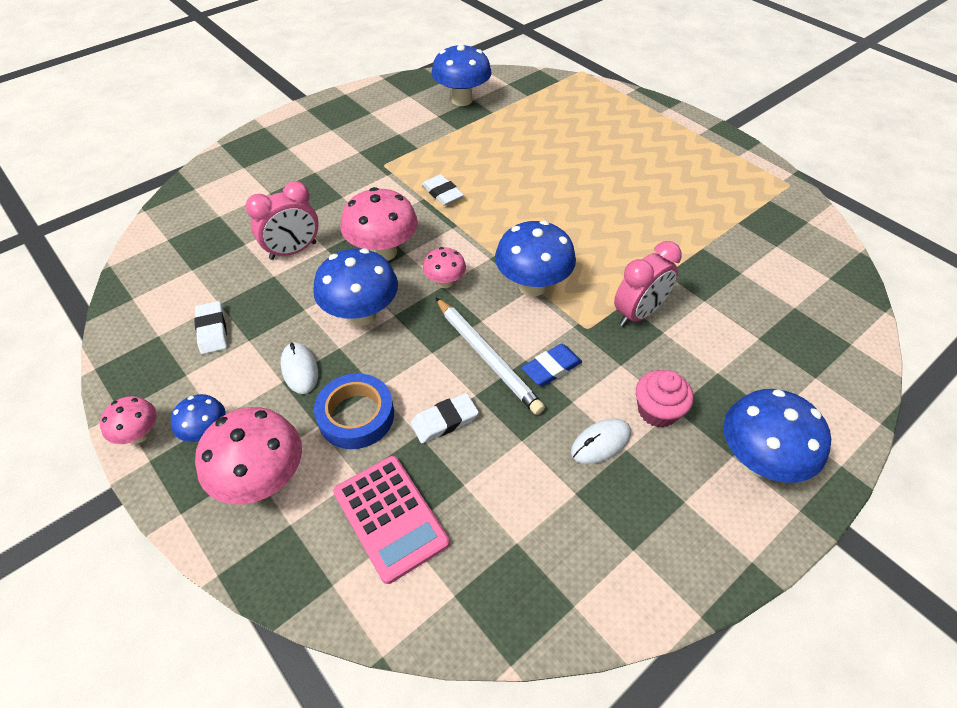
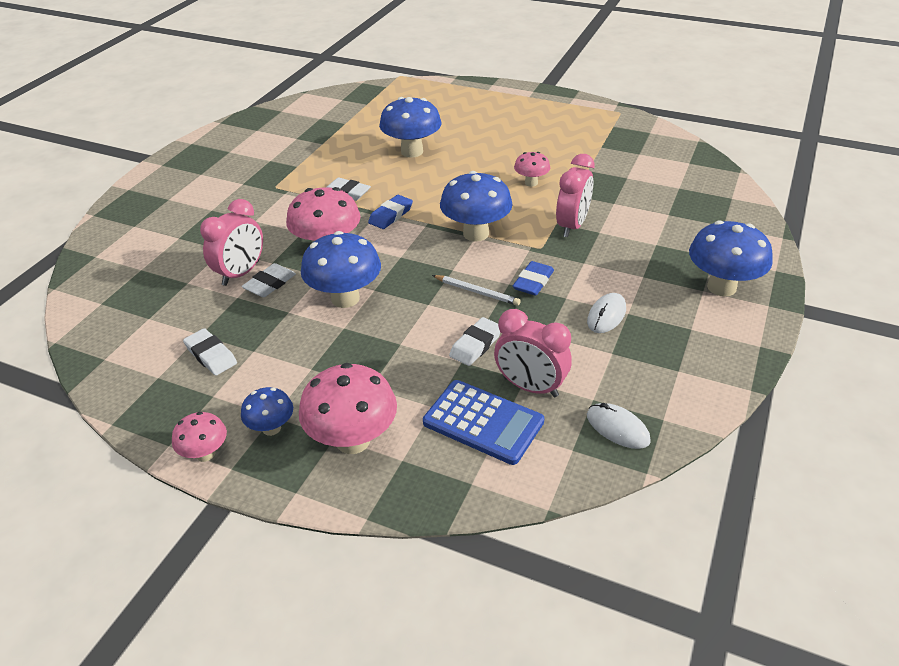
camera: 25 degrees left, 10 degrees down
(300, 369) = (321, 354): white mouse -> white mouse (617, 428)
(309, 272) = (270, 284): none -> white eraser
(356, 416) = (398, 368): blue tape -> none
(390, 517) = (483, 422): pink calculator -> blue calculator
(445, 282) = (401, 253): pink mushroom -> pink mushroom (531, 183)
(462, 100) = (309, 121): blue mushroom -> blue mushroom (412, 151)
(463, 496) = (530, 387): none -> pink clock
(465, 234) = (391, 215): none -> blue eraser
(487, 357) = (477, 292): white pencil -> white pencil, size x0.60
(657, 411) = (632, 282): pink cupcake -> none

